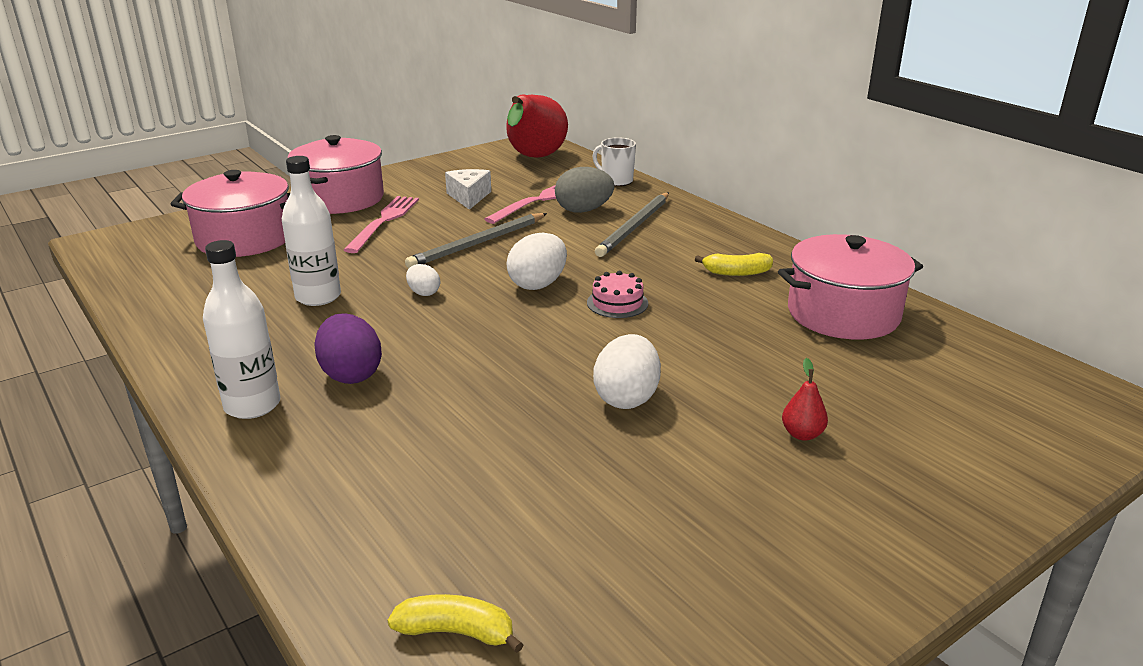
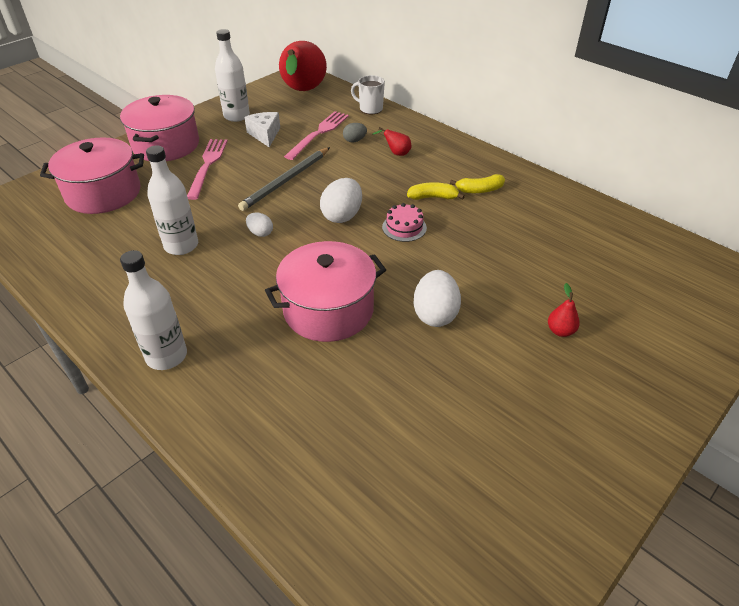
camera: 10 degrees left, 15 degrees up
(351, 374) = (231, 317): purple egg -> none
(440, 177) = (236, 116): none -> white bottle
(456, 632) = (379, 534): yellow banana -> yellow banana (433, 197)
(583, 210) = (354, 140): grey egg -> grey egg, size x0.56
(634, 227) = (396, 153): grey pencil -> red pear
(843, 314) = (561, 220): pink pot -> pink pot (328, 310)

